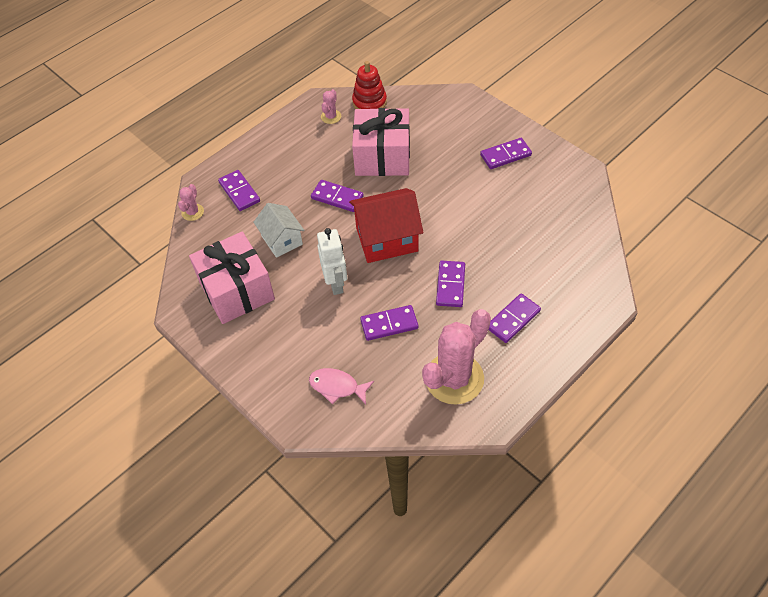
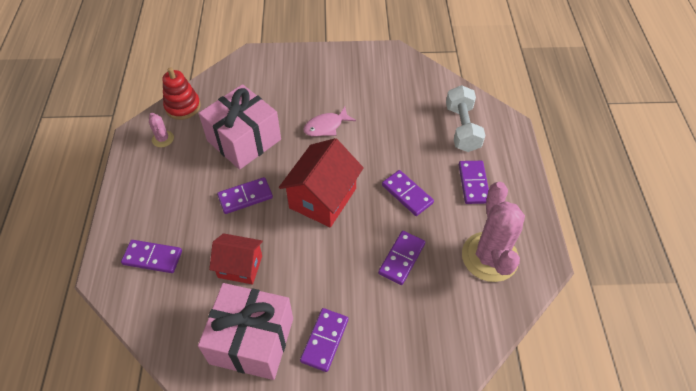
camera: 50 degrees left, 0 degrees up
(192, 212) = (127, 310): pink cactus -> none
(282, 240) = (240, 266): white house -> red house
(336, 283) = (326, 263): white robot -> none
(337, 387) = (424, 340): pink fish -> pink fish (326, 126)
(505, 155) = (332, 77): purple domino -> purple domino (325, 340)
(561, 272) = (462, 128): none -> white dumbbell

